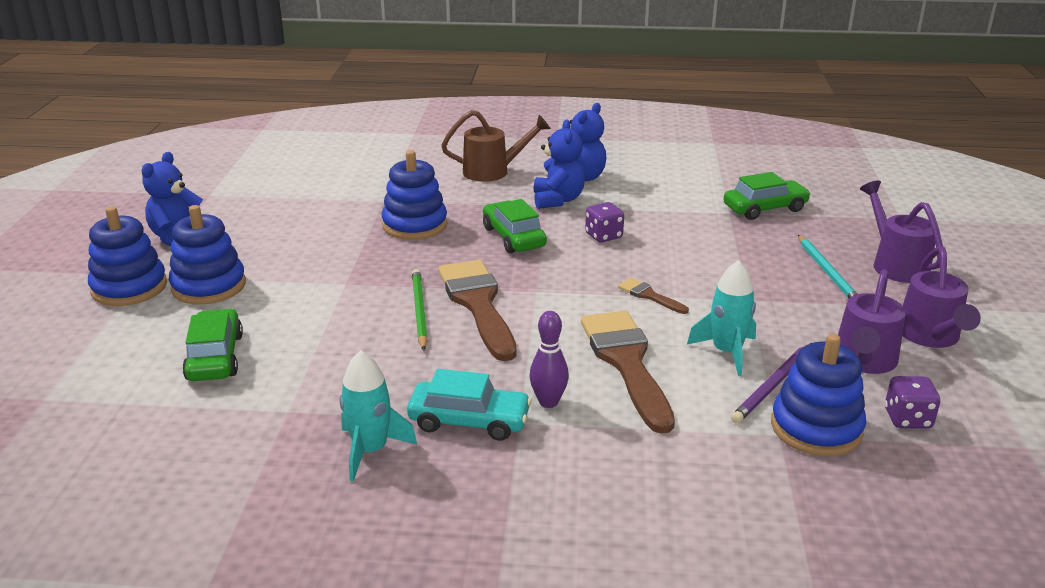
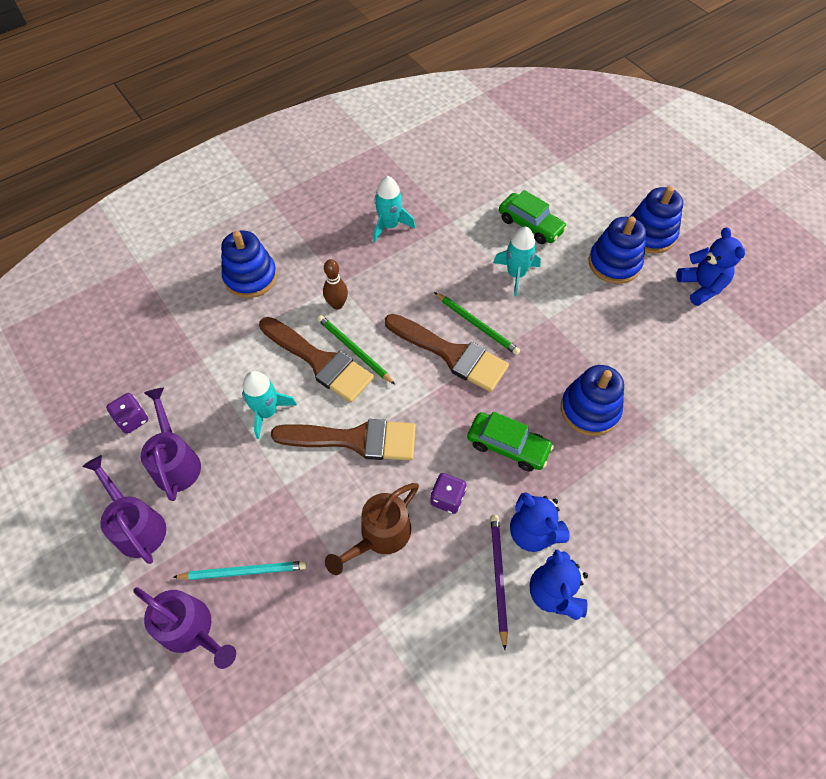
camera: 140 degrees right, 30 degrees up
(313, 326) = (516, 274): none -> turquoise rocket
(469, 421) = (364, 268): turquoise car -> none
(493, 171) = (635, 543): brown watering can -> brown watering can (380, 536)
(548, 402) = (337, 304): purple bowling pin -> brown bowling pin
(576, 353) = (354, 350): none -> green pencil
(649, 296) = (354, 440): brown brush -> brown brush, size x2.20
(765, 208) = (351, 661): green car -> none
(773, 385) = (223, 398): purple pencil -> purple pencil (498, 577)
(816, 428) = (183, 377): blue stacking toy -> blue stacking toy (250, 277)
(827, 272) = (244, 571): turquoise pencil -> turquoise pencil turned 135 degrees clockwise

